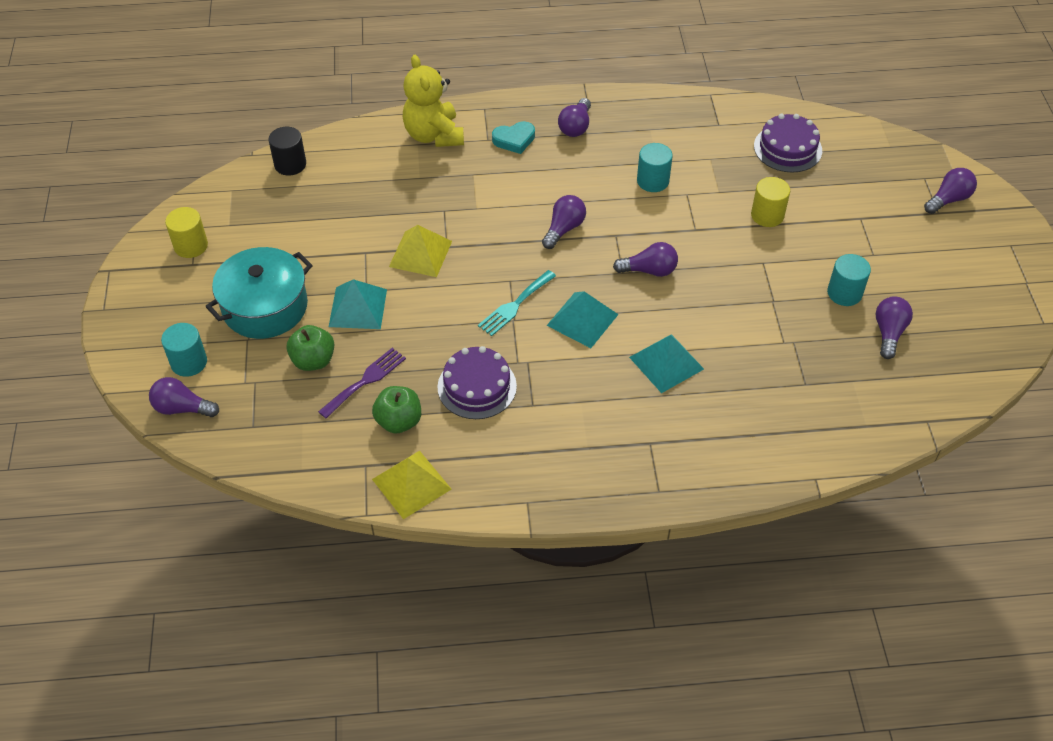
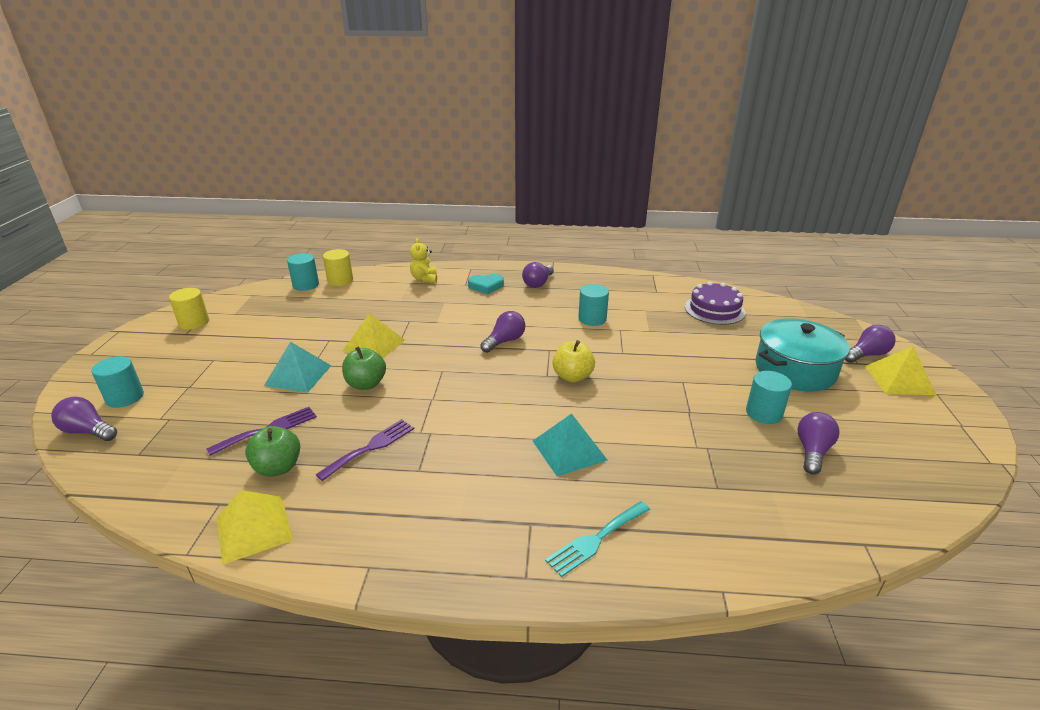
camera: 10 degrees right, 20 degrees down
(265, 307) = (220, 366): turquoise pot -> turquoise pot (795, 370)
(290, 164) = (306, 285): black cylinder -> turquoise cylinder
(313, 360) = (232, 409): green apple -> green apple (366, 384)
(434, 135) = (424, 279): yellow teddy bear -> yellow teddy bear, size x0.57
(477, 386) = (371, 447): purple cake -> purple fork
(515, 305) = (438, 388): turquoise fork -> turquoise fork (596, 539)
(582, 320) = (497, 406): turquoise pyramid -> none
(649, 270) = (572, 376): purple light bulb -> yellow apple
(767, 215) = (691, 349): yellow cylinder -> yellow cylinder (340, 280)
(977, 231) = (899, 380): none -> yellow pyramid

